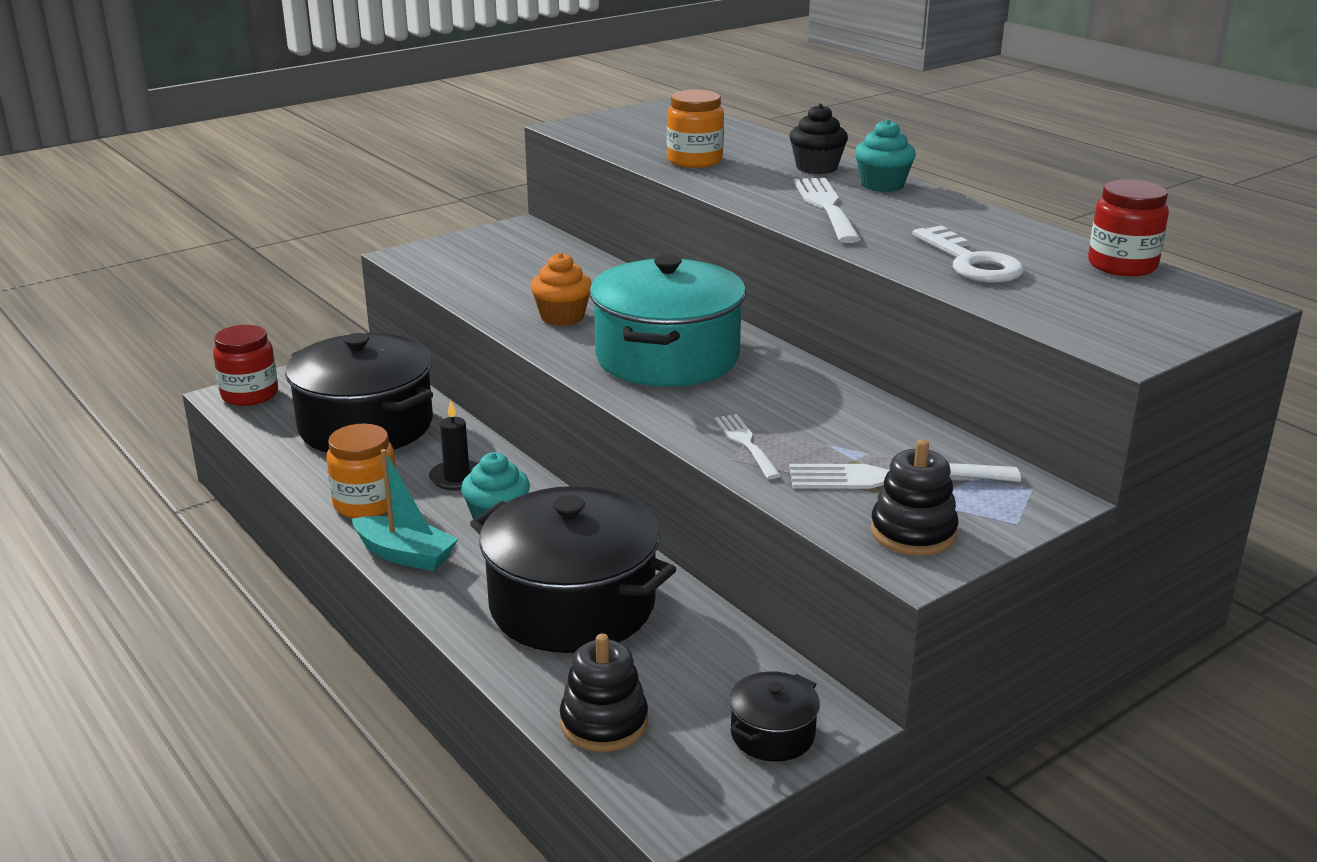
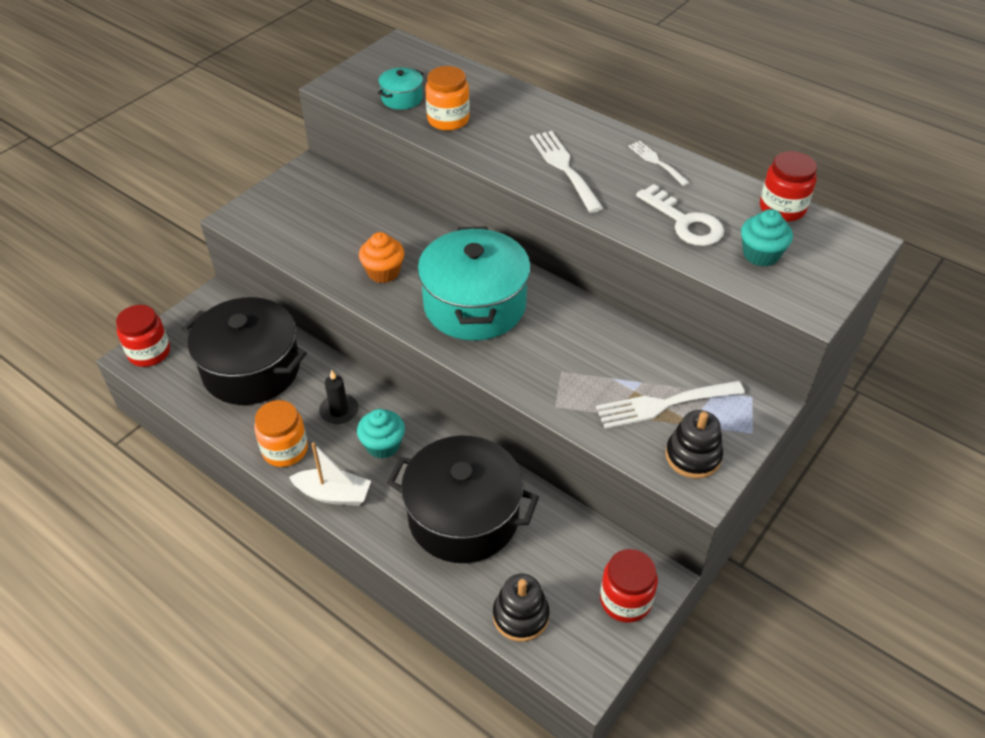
camera: 15 degrees left, 20 degrees up
(405, 555) = (333, 494): turquoise boat -> white boat
(646, 142) = (402, 98): none -> turquoise pot
(746, 443) = (560, 389): white fork -> white fork (656, 162)
(772, 734) = (625, 600): black pot -> red jar
(816, 168) = (540, 116): black cupcake -> none
(882, 185) = (593, 132): turquoise cupcake -> turquoise cupcake (760, 255)

